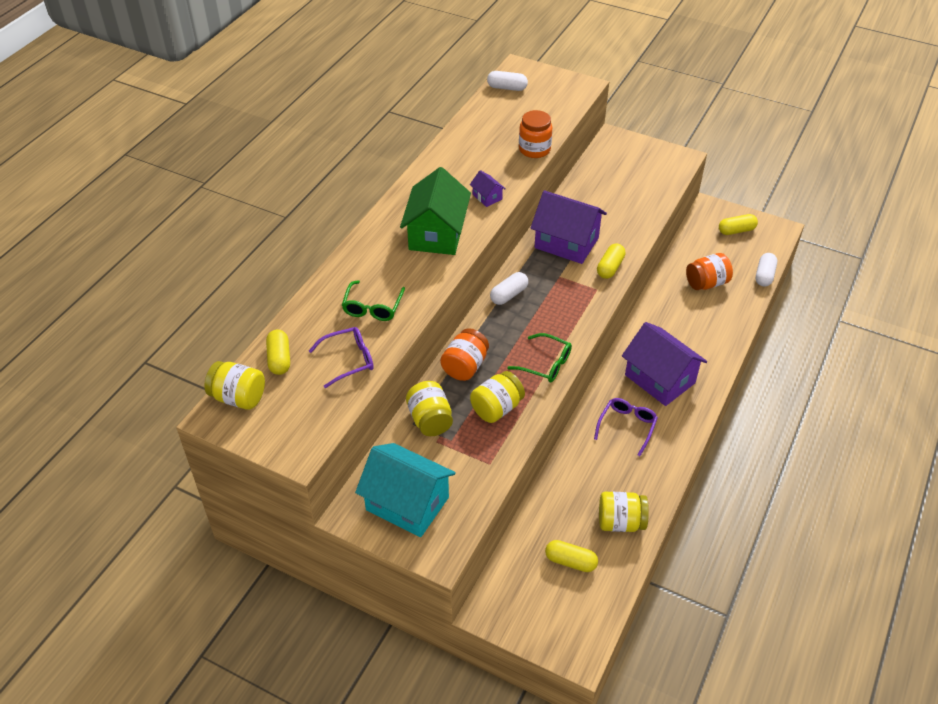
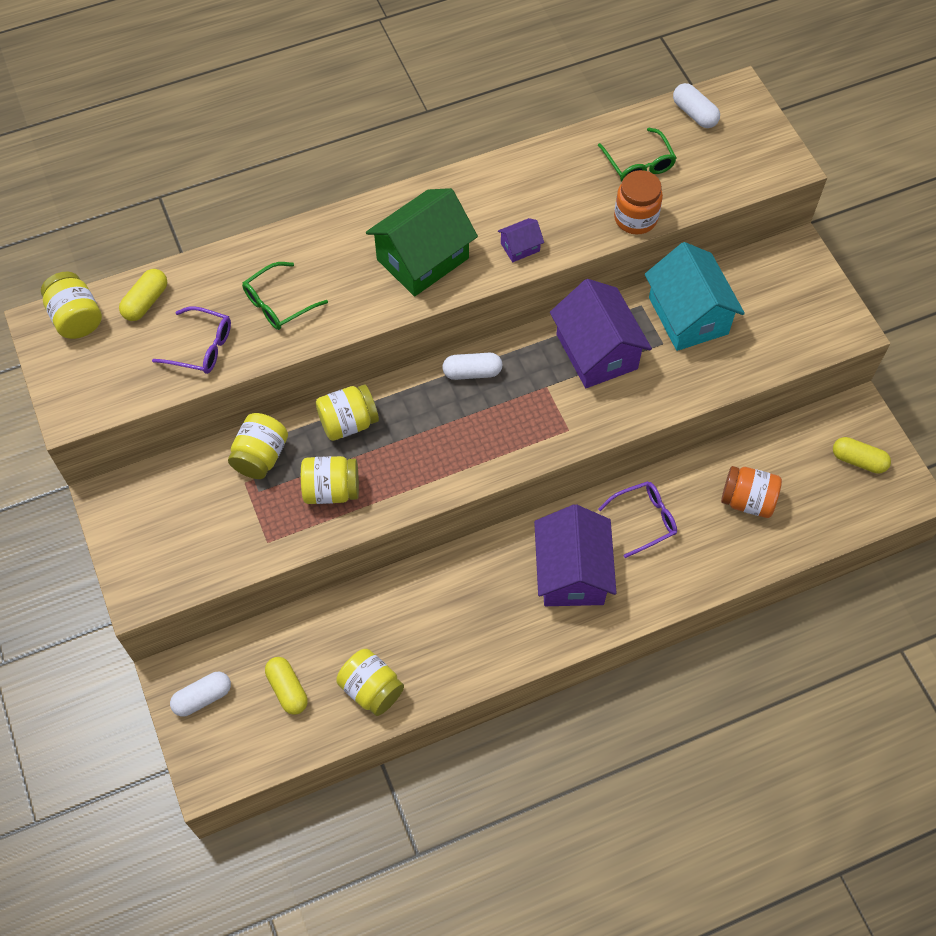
camera: 40 degrees right, 15 degrees up
(407, 503) = (160, 525): turquoise house -> turquoise house (688, 315)
(465, 366) = (348, 422): orange jar -> yellow jar
(487, 197) = (520, 247): purple house -> purple house turned 60 degrees clockwise
(545, 364) = (426, 477): green glasses -> green glasses (638, 164)
(610, 267) = (610, 414): yellow capsule -> none
(627, 427) = (482, 598): purple glasses -> purple glasses (643, 520)
(764, 275) = (826, 539): white capsule -> white capsule (202, 697)

